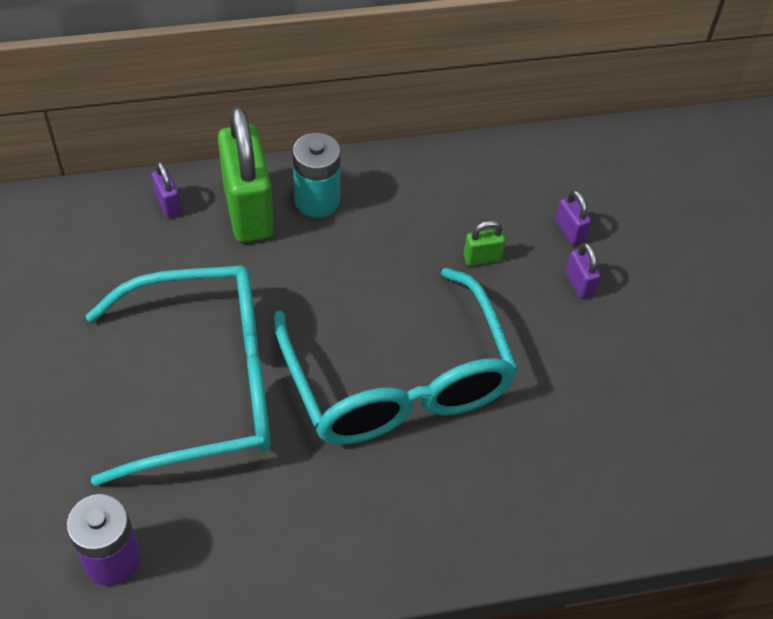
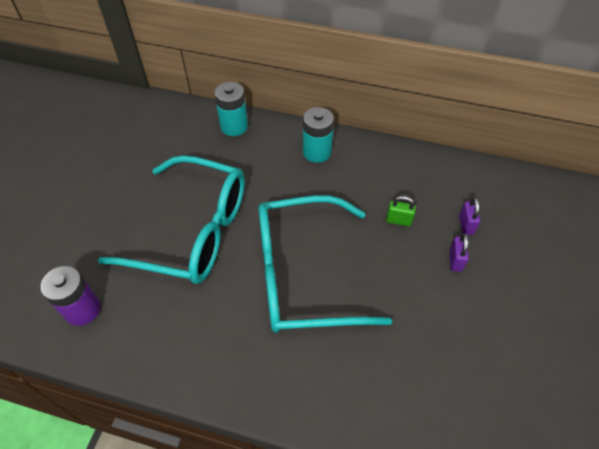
camera: 30 degrees right, 0 degrees up
(168, 204) = (234, 126): purple padlock -> turquoise battery
(248, 210) = (275, 144): green padlock -> none
(397, 380) = (304, 274): turquoise glasses -> turquoise glasses turned 75 degrees clockwise

